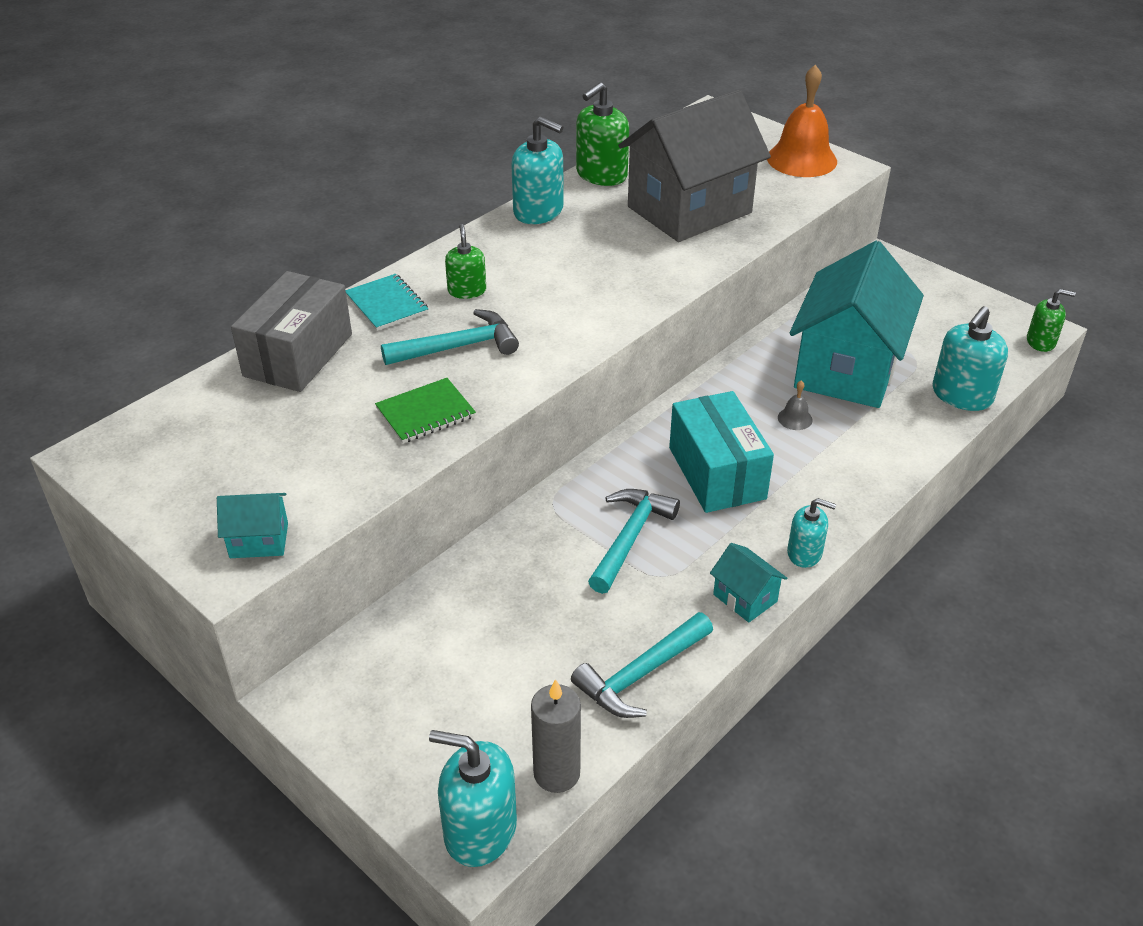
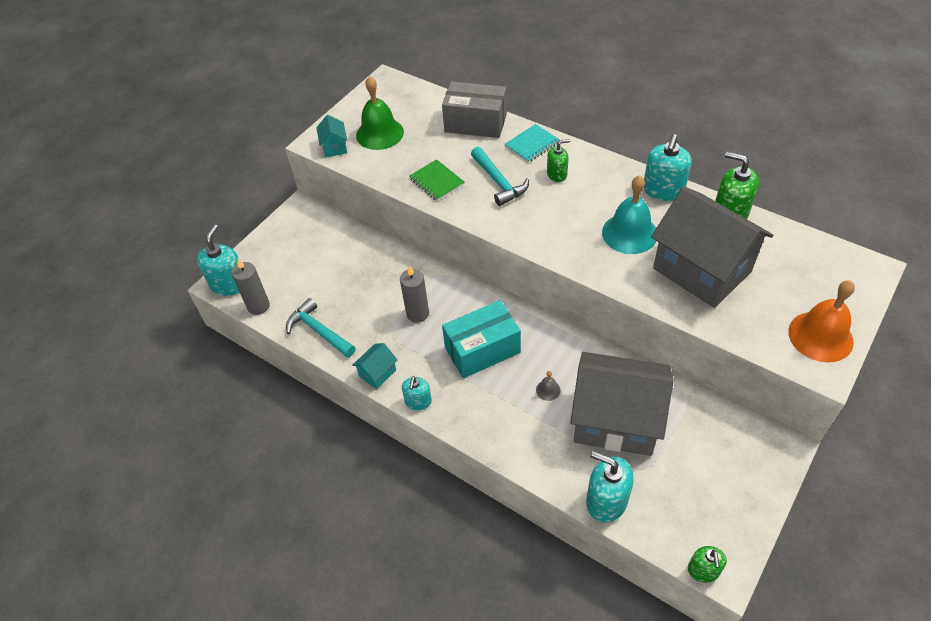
camera: 85 degrees right, 10 degrees up
(255, 473) = (379, 133): none -> green bell
(610, 249) = (629, 233): none -> turquoise bell
(630, 538) = (417, 314): turquoise hammer -> grey candle
(846, 369) = (615, 420): turquoise house -> grey house

